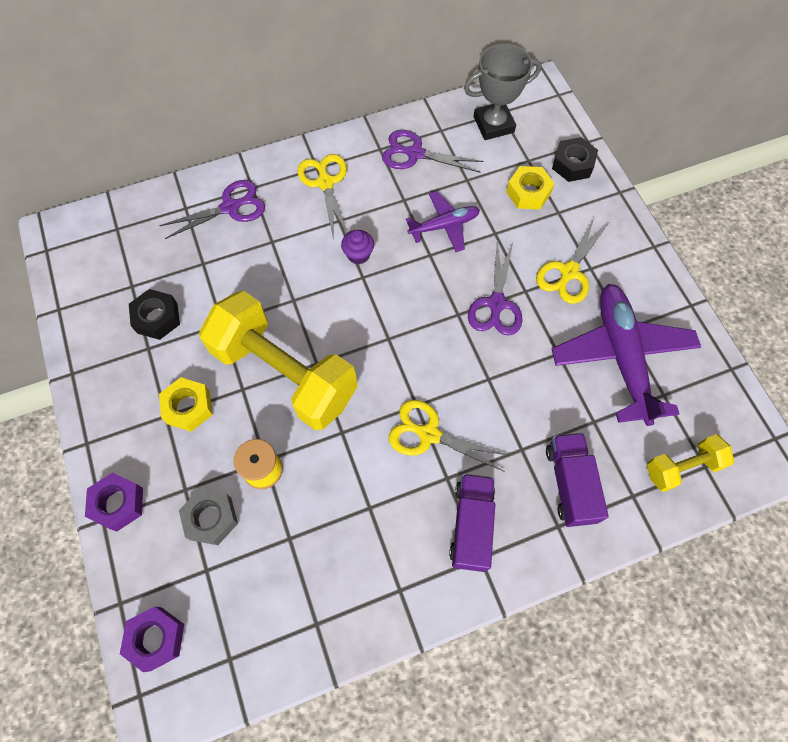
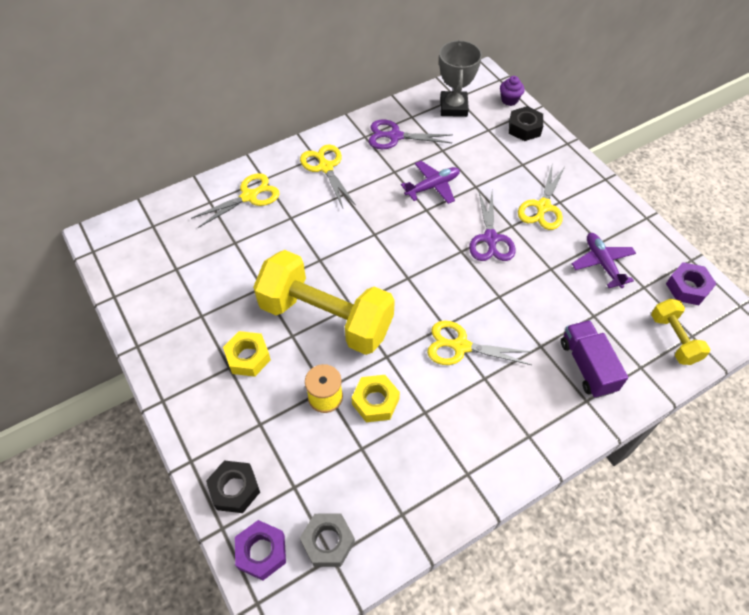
camera: 10 degrees left, 10 degrees down
(118, 503) = (202, 445): purple nut -> purple nut (687, 288)
(157, 318) = (204, 291): black nut -> black nut (235, 489)
(211, 518) = (288, 444): grey nut -> grey nut (328, 542)
(230, 207) = (249, 196): purple scissors -> yellow scissors
(358, 255) = (367, 218): purple cupcake -> purple cupcake (509, 100)
(471, 525) = (514, 412): purple truck -> none
(493, 124) = (453, 107): grey trophy -> grey trophy turned 60 degrees counterclockwise
(528, 192) = (494, 153): yellow nut -> yellow nut (375, 401)
(621, 356) = (602, 263): purple plane -> purple plane, size x0.55
(682, 467) = (673, 339): yellow dumbbell -> yellow dumbbell turned 75 degrees counterclockwise

